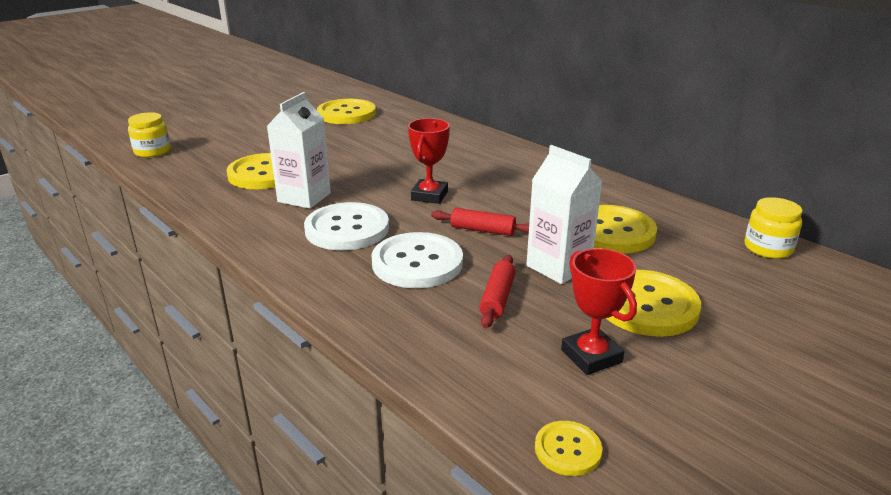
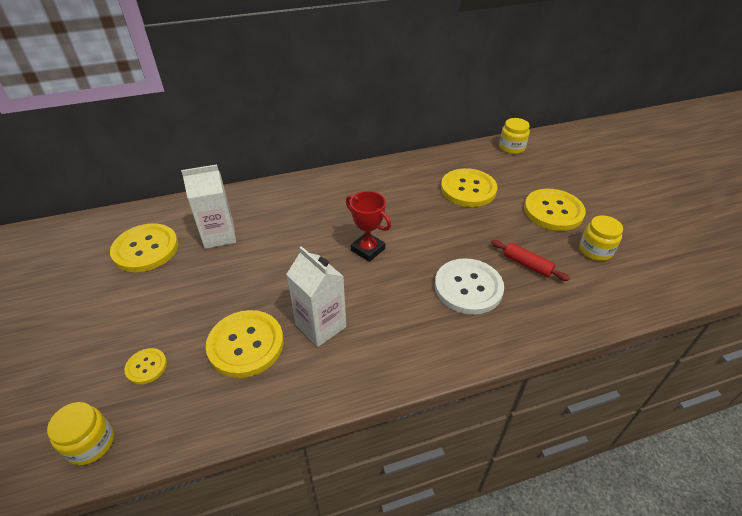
camera: 65 degrees left, 15 degrees up
(347, 229) = (397, 312): white button -> none
(482, 230) = (437, 241): red rolling pin -> none
(558, 267) = (500, 226): white carton -> white carton (219, 235)
(567, 449) = (670, 289): yellow button -> yellow button (146, 367)
(591, 356) = (595, 250): red trophy -> yellow jar

